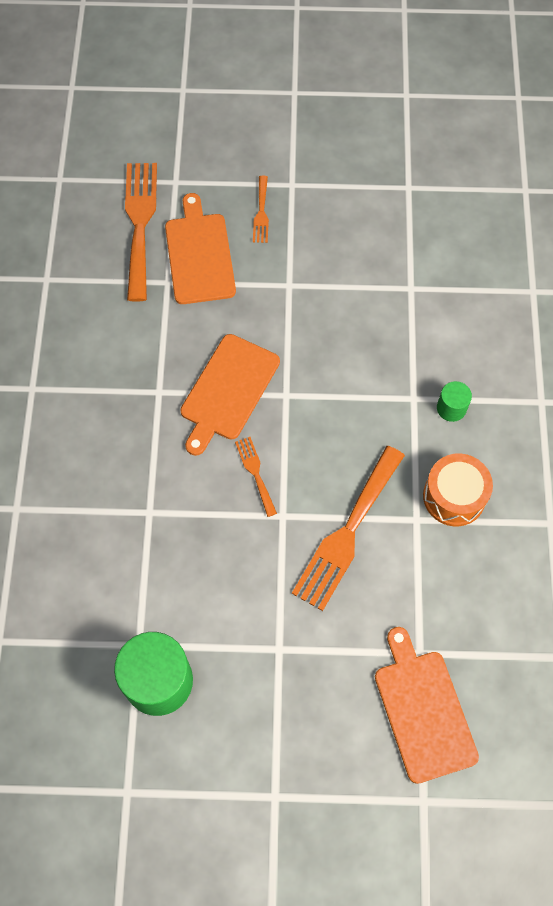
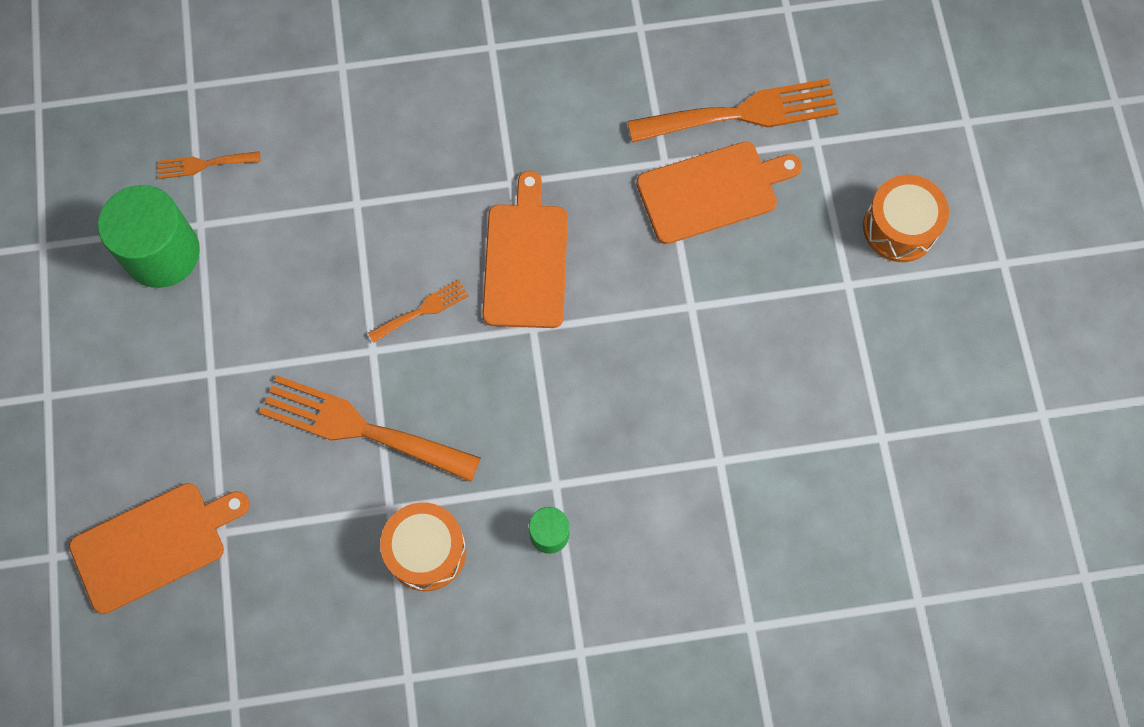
camera: 80 degrees right, 5 degrees up
(228, 391) = (526, 260): orange cutting board -> orange cutting board turned 75 degrees clockwise
(255, 145) = (900, 227): none -> orange drum
(261, 213) = (793, 254): orange fork -> orange fork (204, 164)

